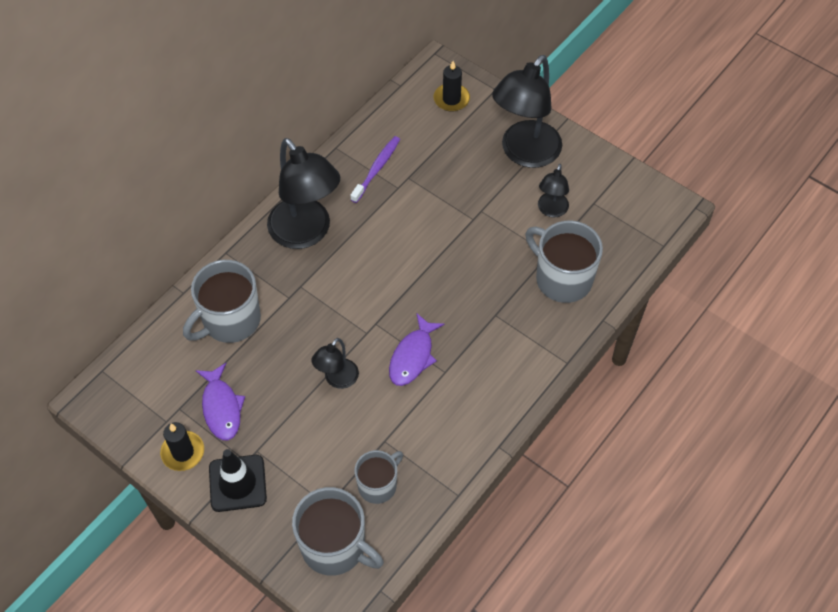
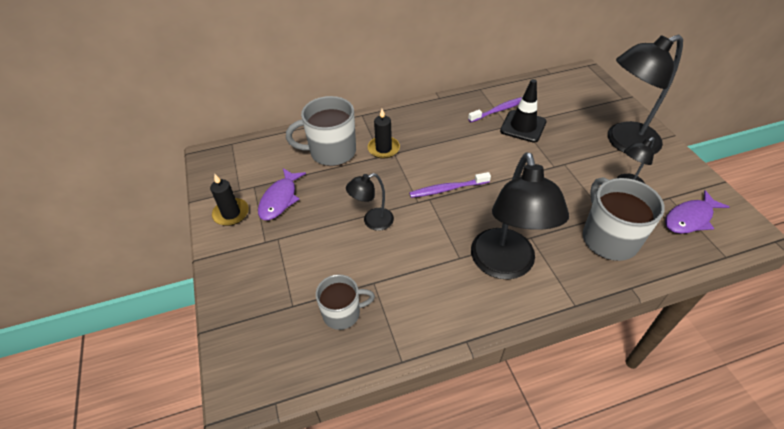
camera: 35 degrees right, 10 degrees down
(237, 483) = (246, 253): black traffic cone -> black traffic cone (523, 126)
(306, 233) = (423, 125): black lamp -> black lamp (505, 265)
(335, 547) = (271, 341): grey mug -> none
(386, 302) = (447, 189): none -> purple toothbrush
(413, 356) = (441, 234): purple fish -> purple fish (690, 218)
(451, 99) = (584, 92): black candle -> black candle (383, 149)

